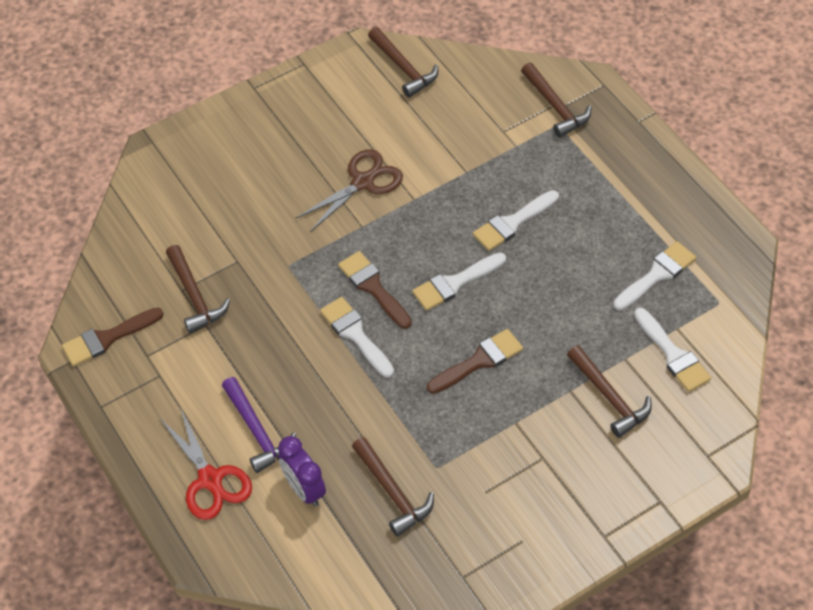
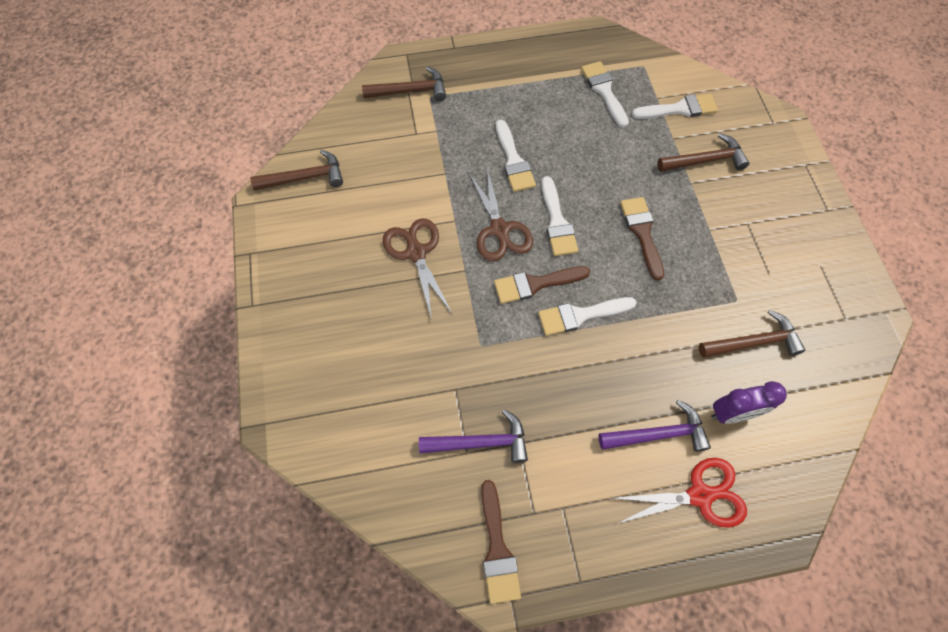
camera: 70 degrees left, 10 degrees up
(195, 296) = (481, 442): brown hammer -> purple hammer
(421, 238) = (499, 229): none -> brown scissors

